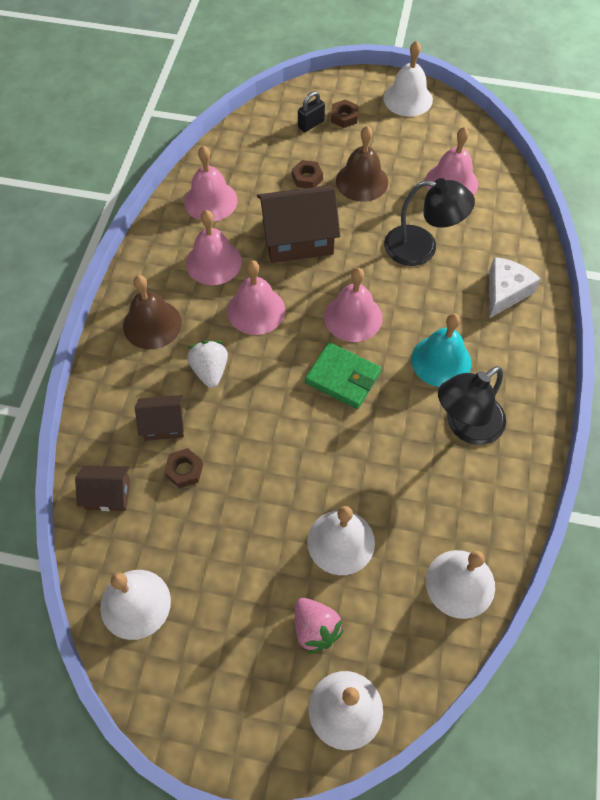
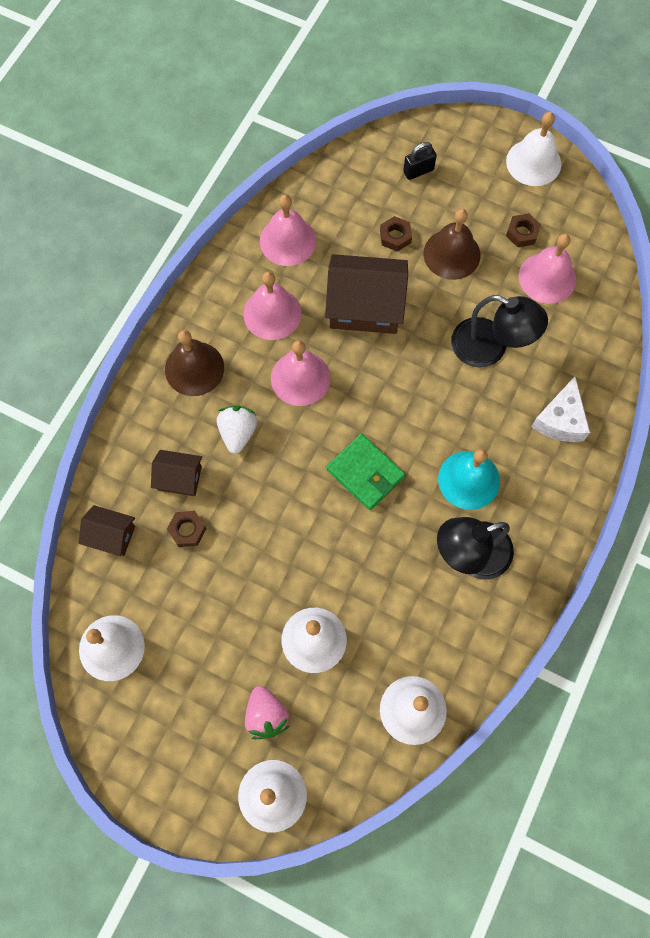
camera: 15 degrees right, 10 degrees up
(344, 117) = (456, 170): brown nut -> brown nut (522, 233)
(353, 317) = (395, 410): pink bell -> none
(505, 292) = (560, 420): white cheese -> white cheese turned 150 degrees clockwise

